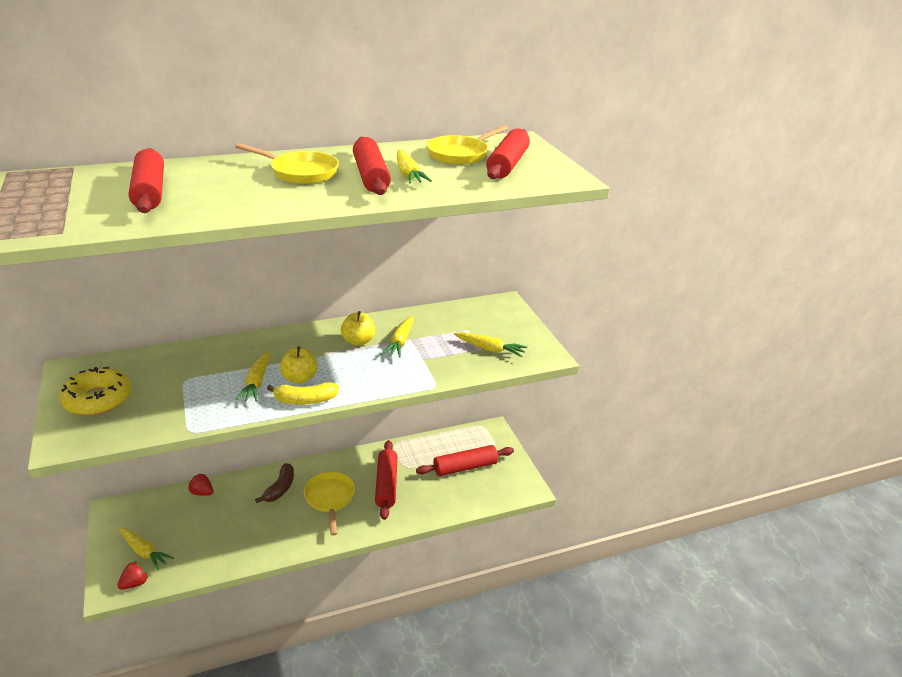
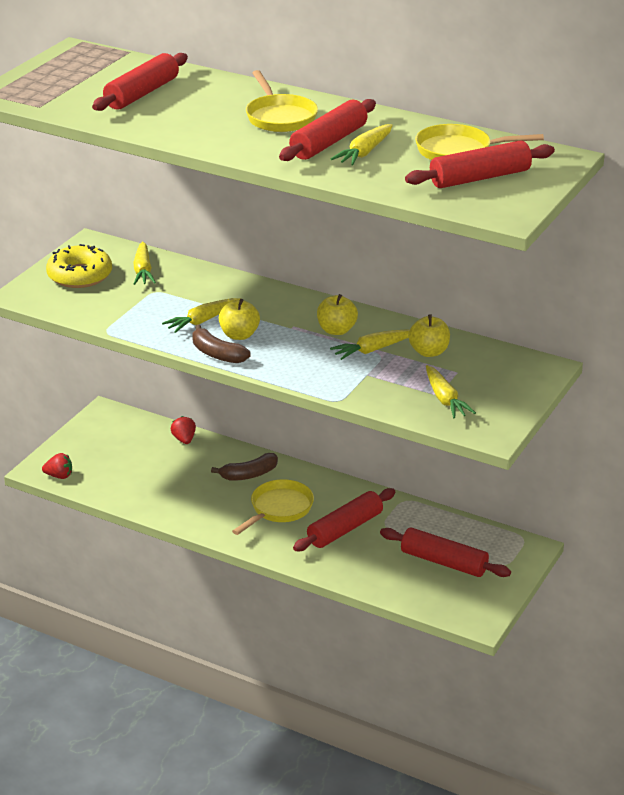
camera: 50 degrees right, 0 degrees up
(144, 552) = (90, 458): yellow carrot -> yellow carrot (143, 271)
(305, 400) = (217, 354): yellow banana -> brown banana
(433, 326) = (429, 352): none -> yellow apple

